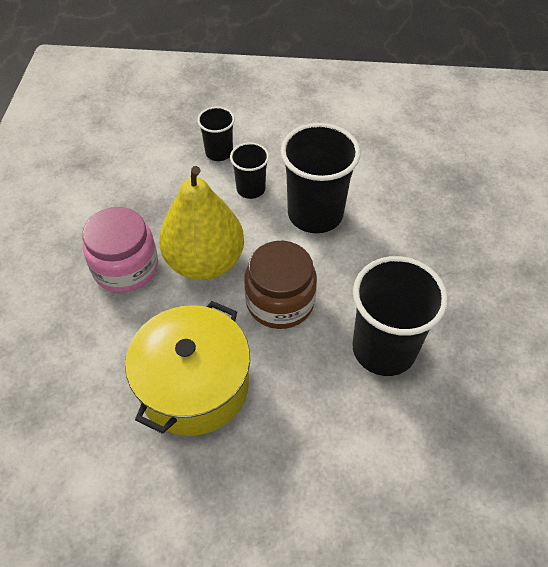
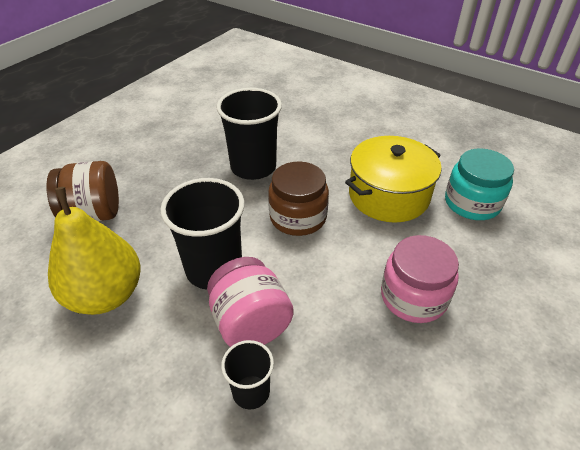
camera: 150 degrees left, 10 degrees down
(84, 424) = (472, 203): none -> turquoise jar
(205, 262) = (338, 270): yellow pear -> yellow pear (106, 295)
(251, 189) = (250, 323): black cup -> pink jar
(475, 212) = (94, 213): none -> brown jar

